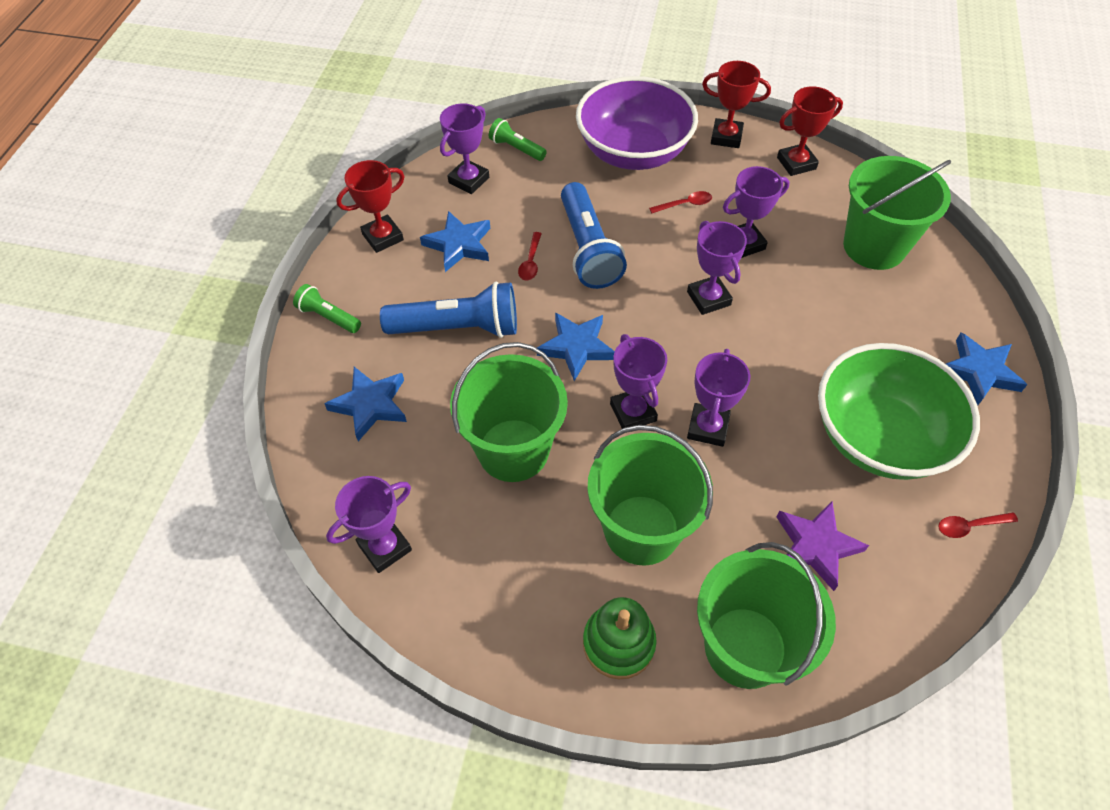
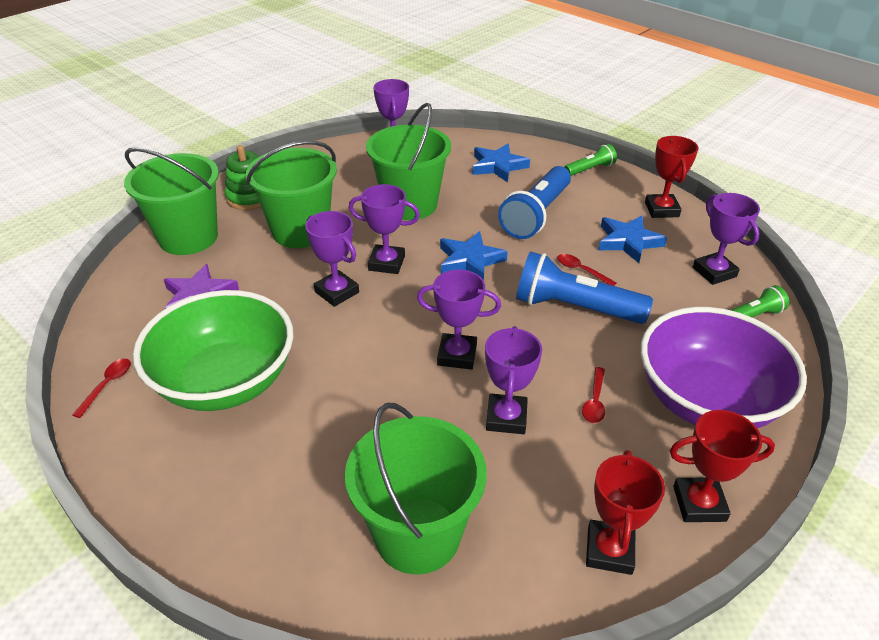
camera: 120 degrees right, 15 degrees down
(726, 137) = (699, 503): red trophy -> red trophy turned 45 degrees clockwise
(979, 371) = (196, 505): blue star -> none

